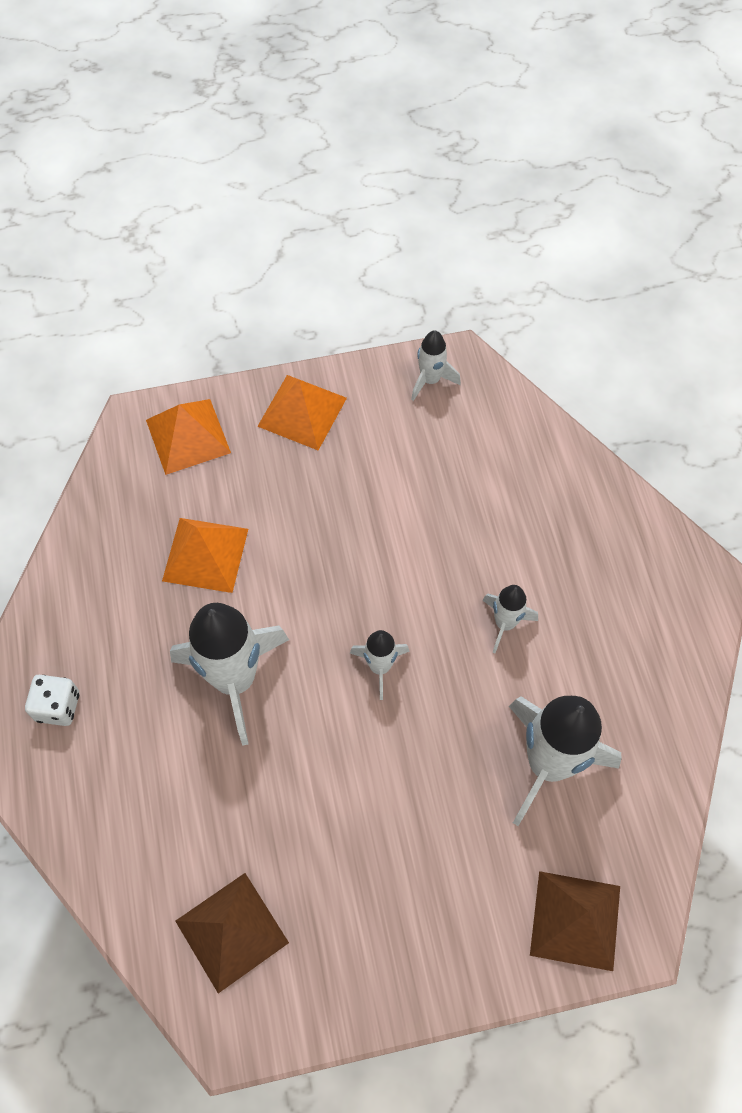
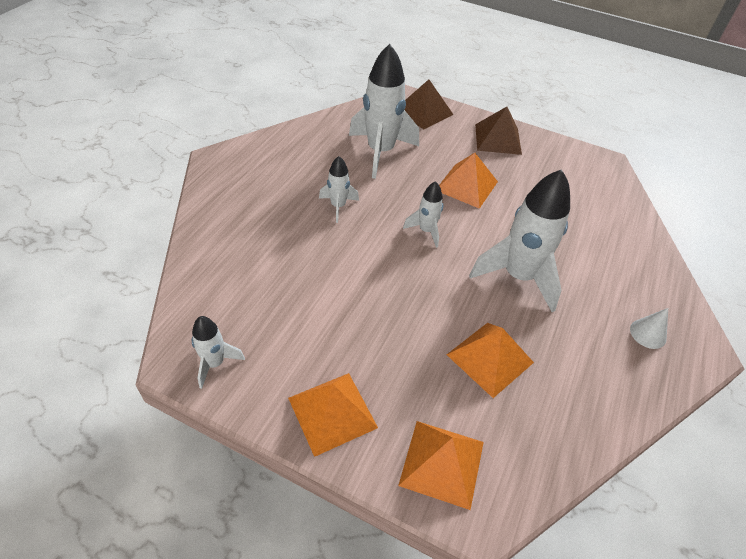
camera: 145 degrees left, 15 degrees down
(58, 706) = (648, 333): white dice -> white cone
(232, 931) = (586, 187): brown pyramid -> brown pyramid (497, 139)
(391, 791) = (466, 185): none -> orange pyramid

